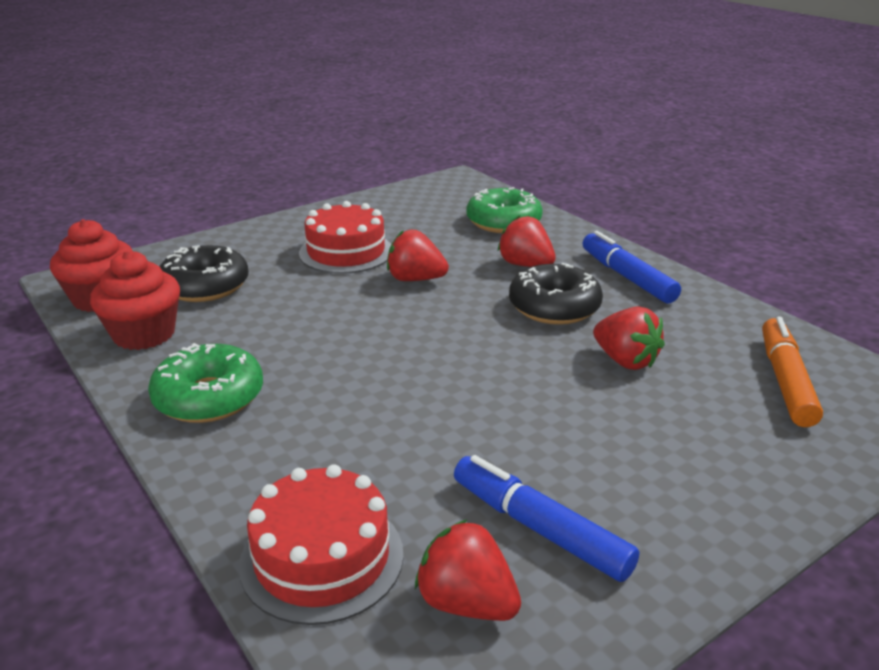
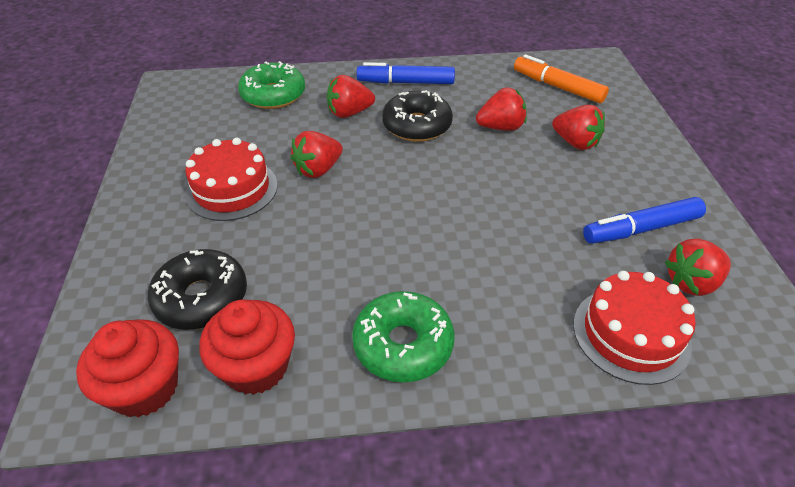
camera: 60 degrees left, 15 degrees up
(669, 426) = (575, 143): none -> red strawberry

